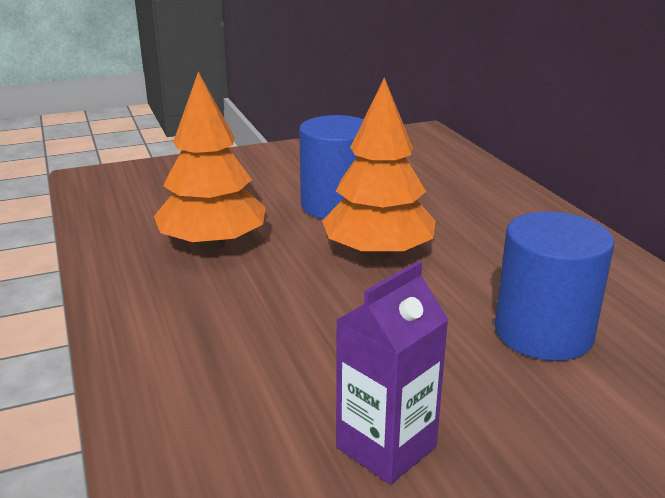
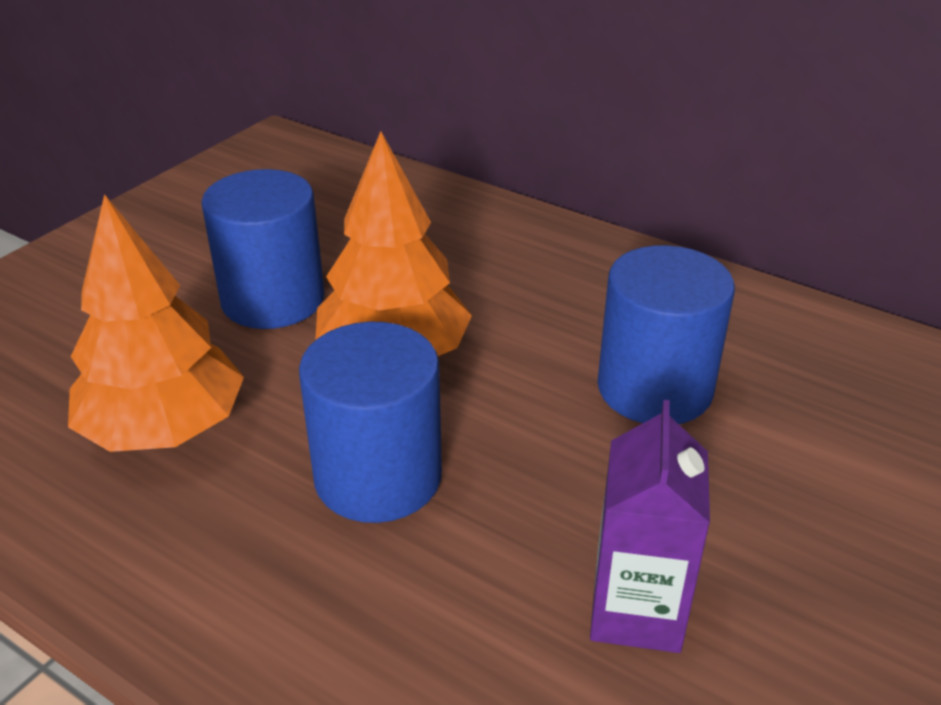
camera: 35 degrees left, 10 degrees up
(301, 309) = (378, 477): none -> blue cylinder

